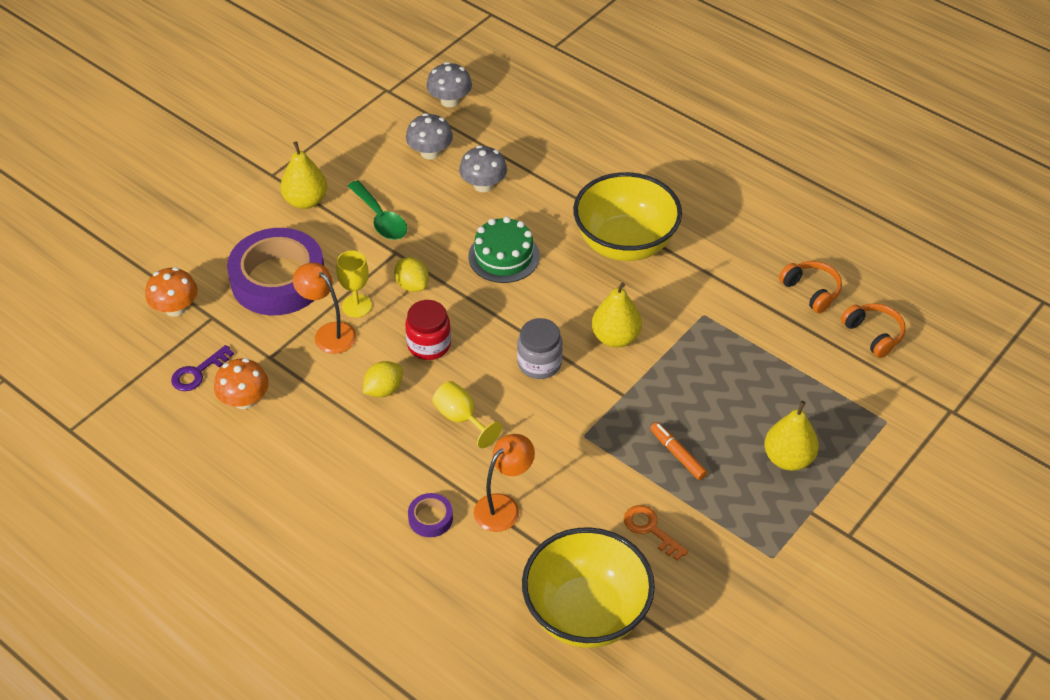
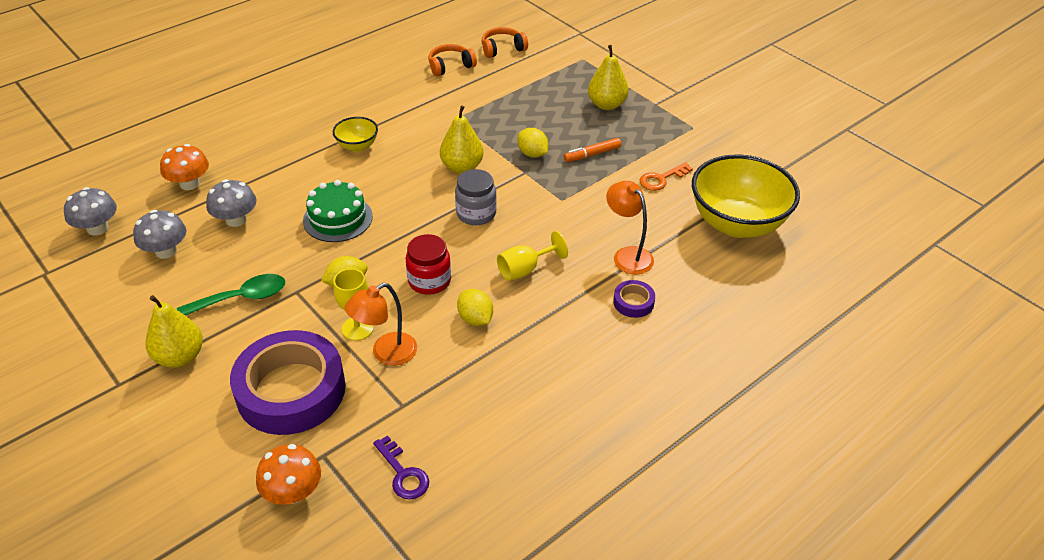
camera: 80 degrees left, 5 degrees down
(244, 400) = (456, 432): orange mushroom -> orange mushroom (189, 184)
(625, 244) = (357, 146): yellow bowl -> yellow bowl, size x0.47
(660, 397) = (532, 154): none -> yellow lemon

